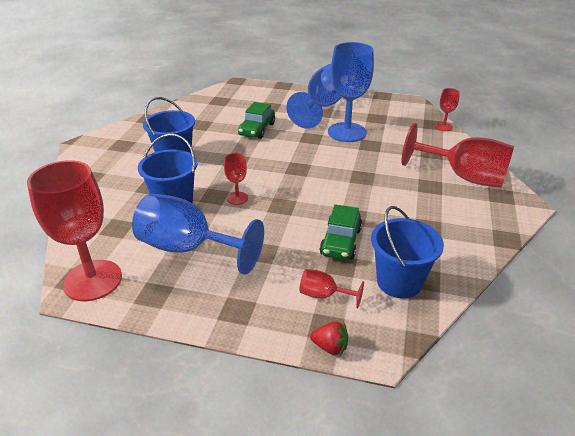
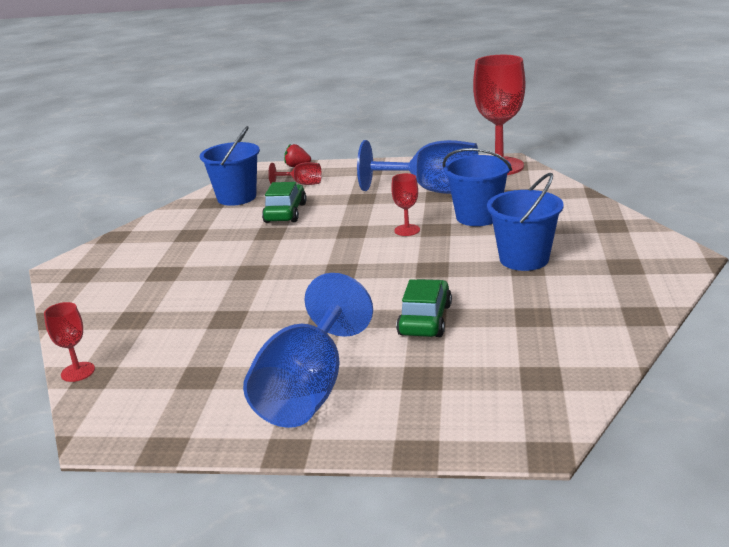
camera: 175 degrees right, 10 degrees down
(347, 132) = (263, 336): blue goblet -> none
(463, 177) = (111, 289): red goblet -> none

